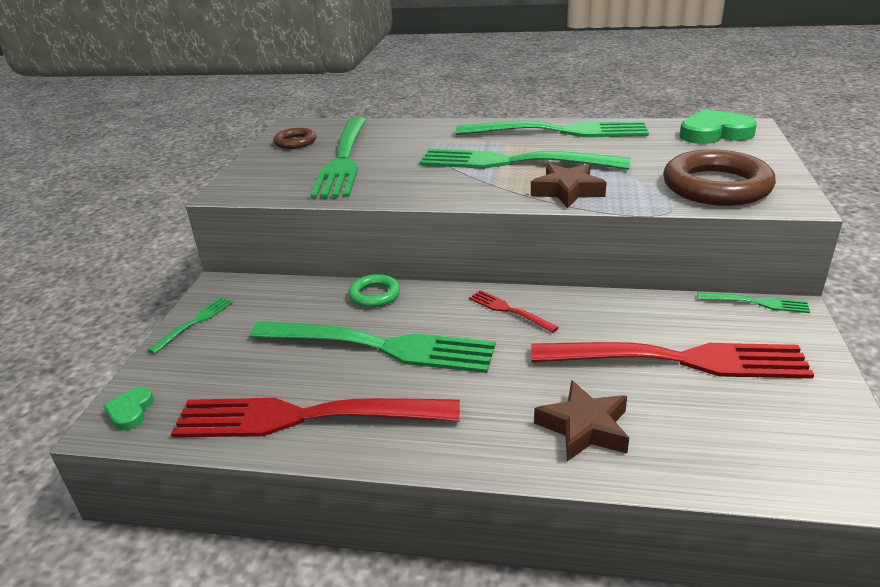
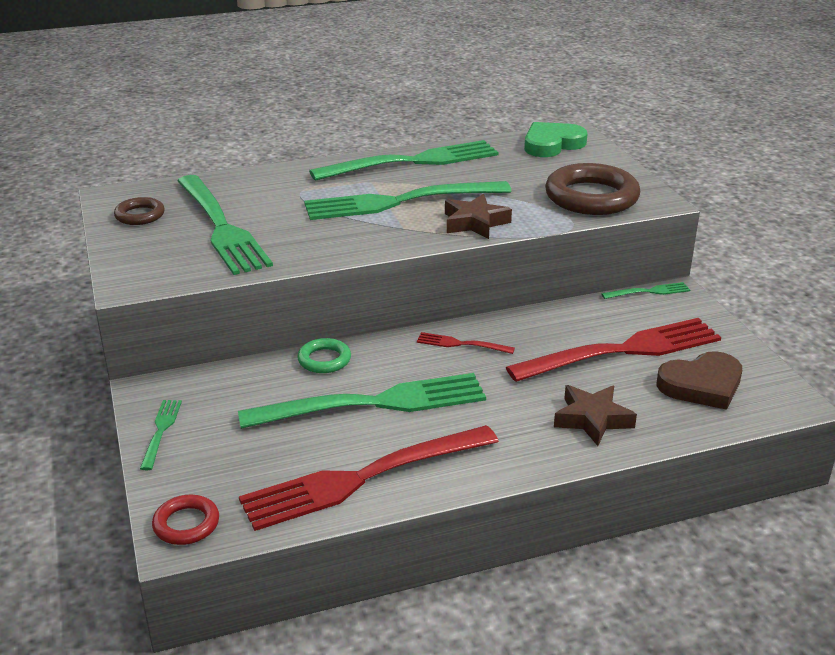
camera: 30 degrees left, 0 degrees up
(130, 411) = (186, 524): green heart -> red ring
(750, 426) = (701, 385): none -> brown heart

